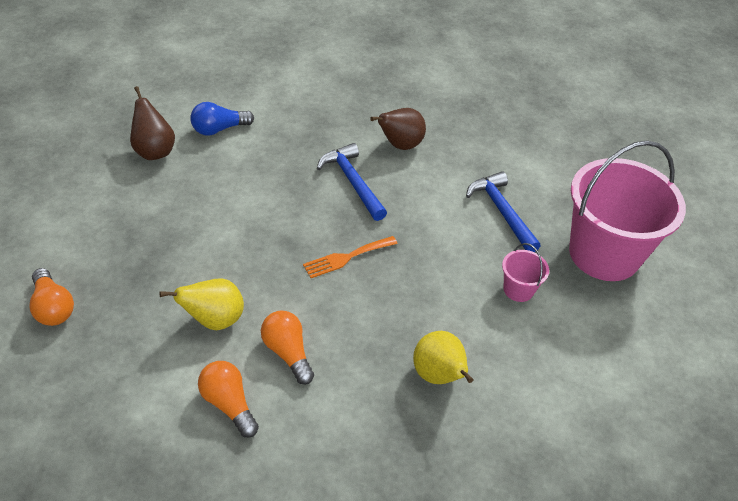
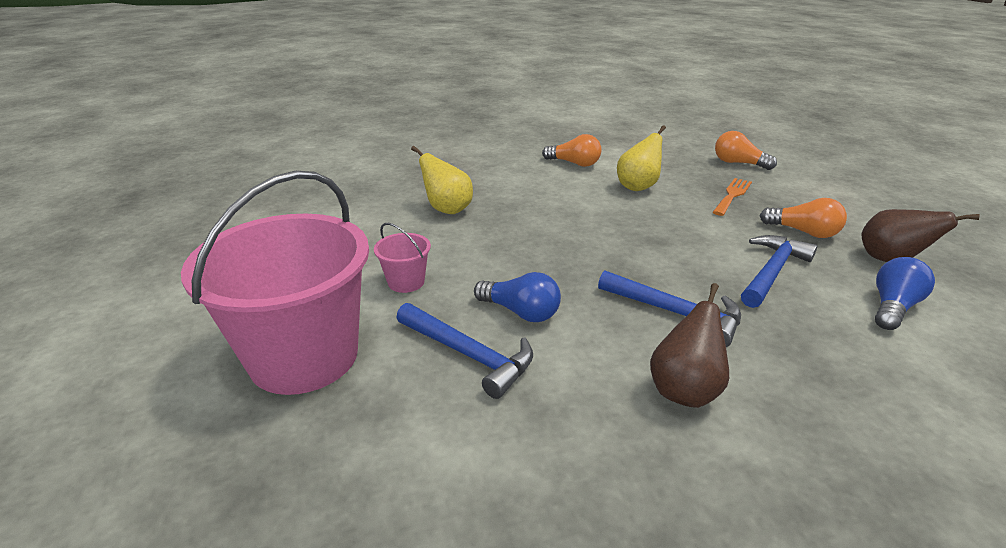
camera: 155 degrees right, 15 degrees down
(248, 179) = (771, 272): none -> blue hammer
(287, 353) = (568, 189): orange light bulb -> orange light bulb (803, 232)
(346, 257) = (594, 248): orange fork -> orange fork (732, 195)
(450, 226) = (521, 312): none -> blue light bulb

